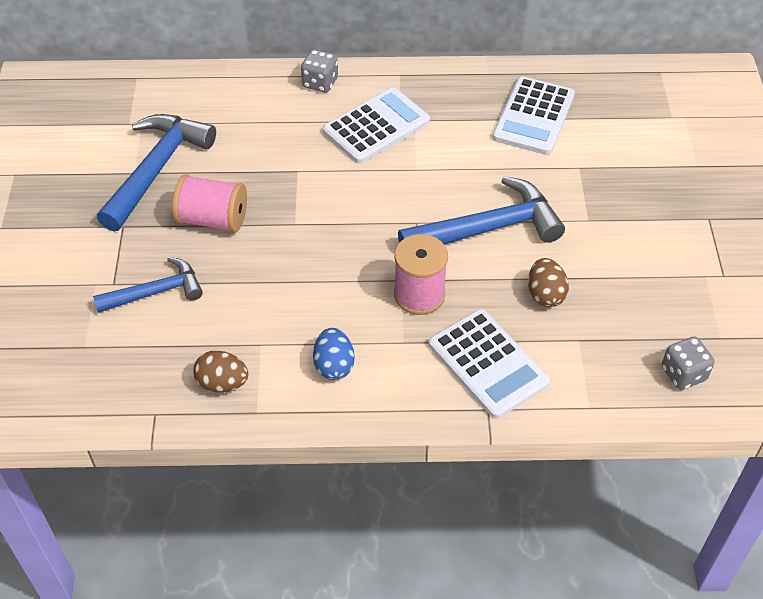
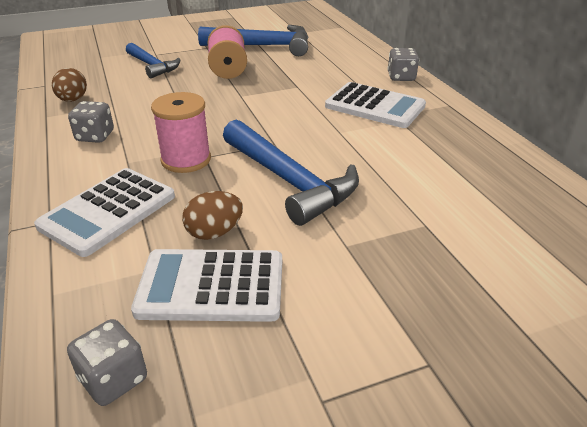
camera: 70 degrees right, 15 degrees down
(334, 365) = (95, 136): blue egg -> grey dice
(533, 116) = (473, 181): white calculator -> white calculator (211, 286)

